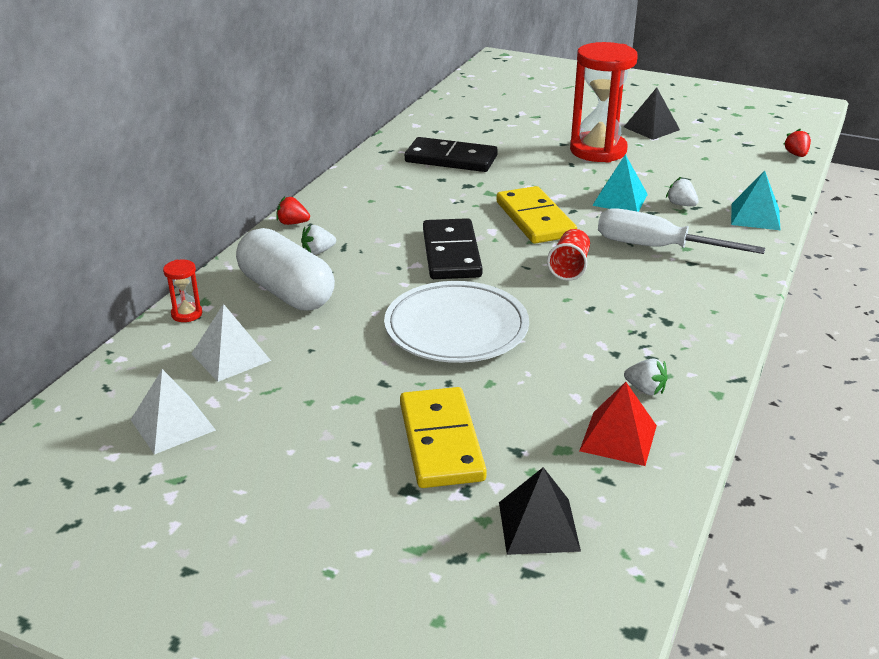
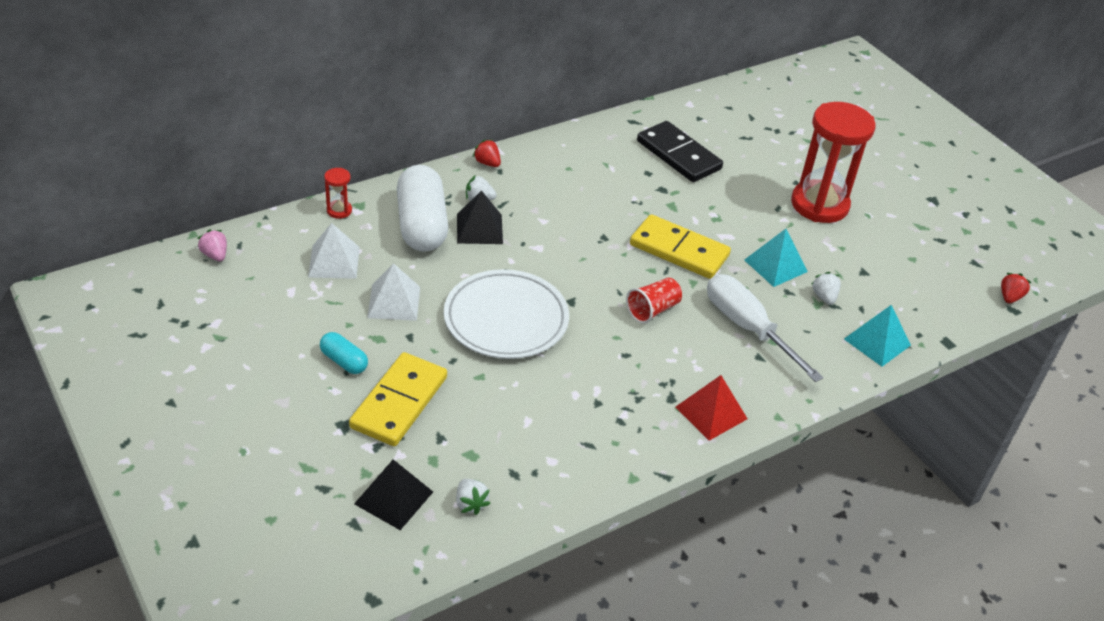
camera: 30 degrees right, 10 degrees up
(86, 408) = (215, 255): none -> pink strawberry
(173, 424) = (252, 295): white pyramid -> white pyramid (394, 302)
(342, 434) = (344, 361): none -> turquoise capsule
(451, 253) = (575, 250): black domino -> none
(535, 219) = (679, 250): yellow domino -> yellow domino turned 75 degrees counterclockwise
(618, 438) = (518, 469): red pyramid -> red pyramid (711, 412)
(645, 389) = (583, 444): white strawberry -> white strawberry (470, 503)
(651, 128) = (902, 202): black pyramid -> black pyramid (479, 228)

